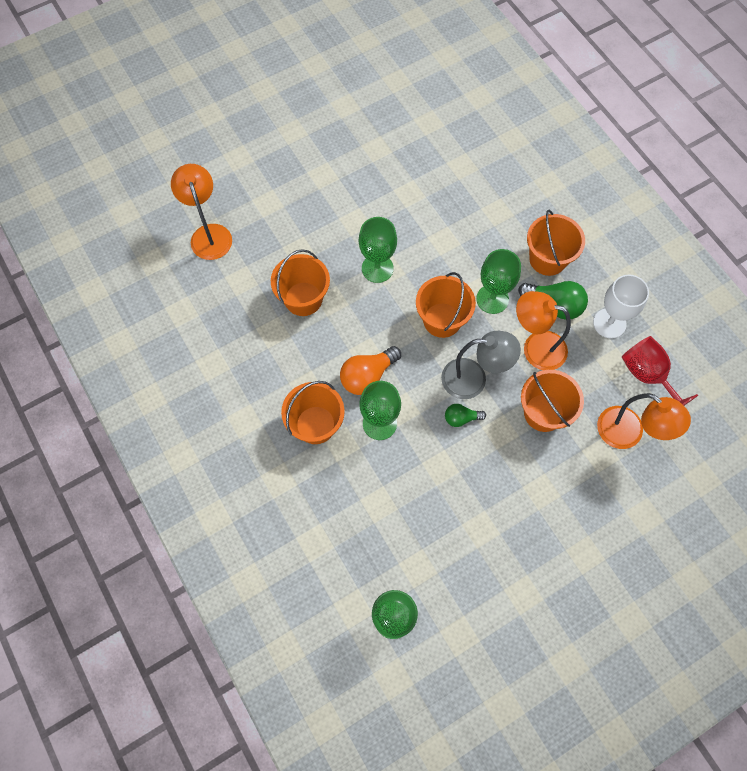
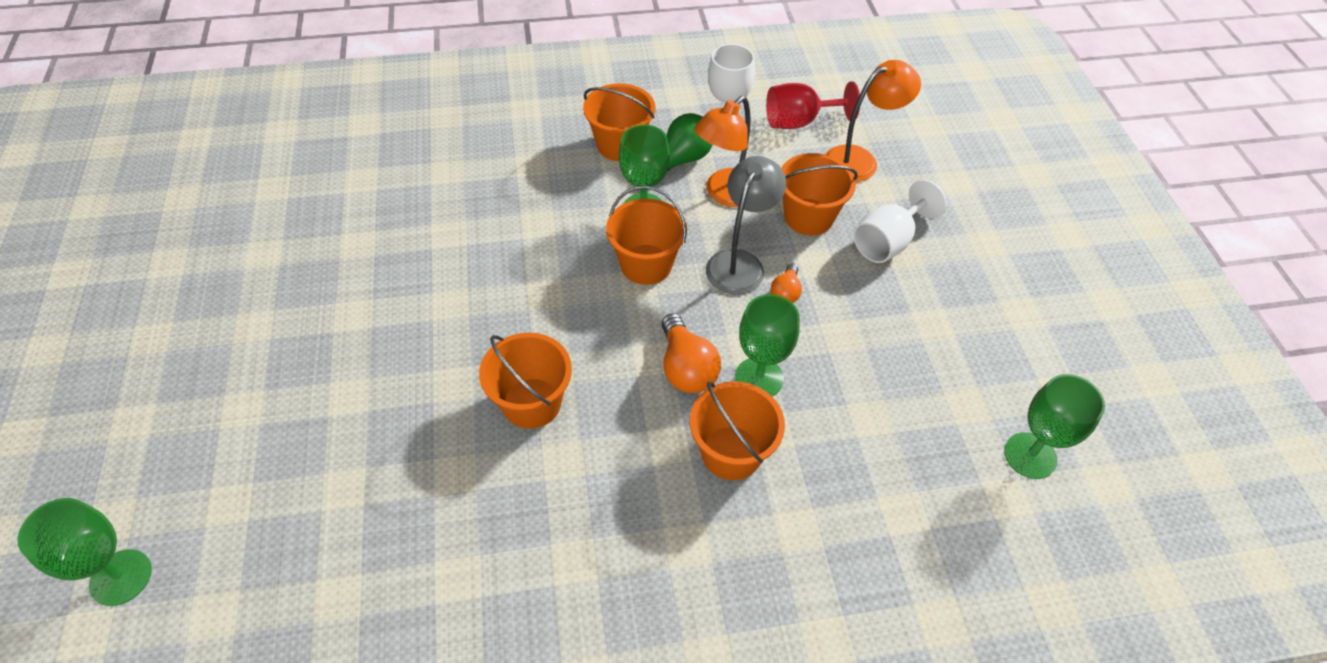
camera: 70 degrees left, 15 degrees down
(209, 234) = (346, 493): orange lamp -> none
(377, 268) = (535, 304): green goblet -> green goblet (121, 577)
(461, 418) = (785, 292): green light bulb -> orange light bulb
(547, 477) = (888, 242): none -> white goblet

